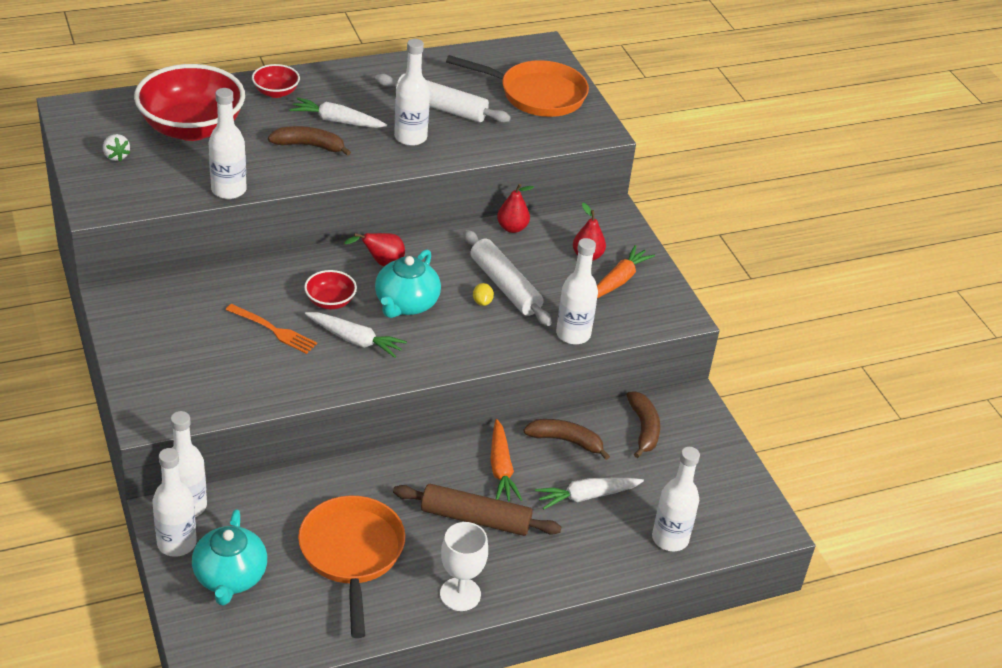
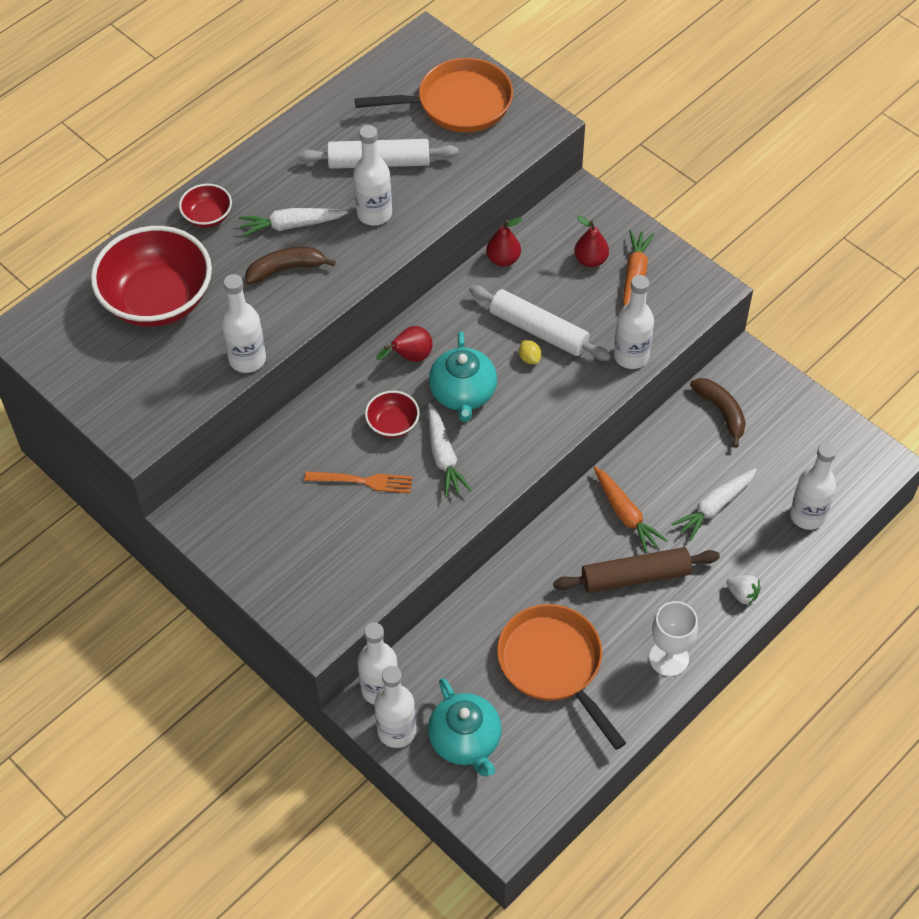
camera: 20 degrees left, 15 degrees up
(116, 156) = (109, 369): white strawberry -> white strawberry (742, 594)
(355, 340) = (444, 456): white carrot -> white carrot turned 75 degrees clockwise
(566, 441) = (663, 458): brown banana -> none

